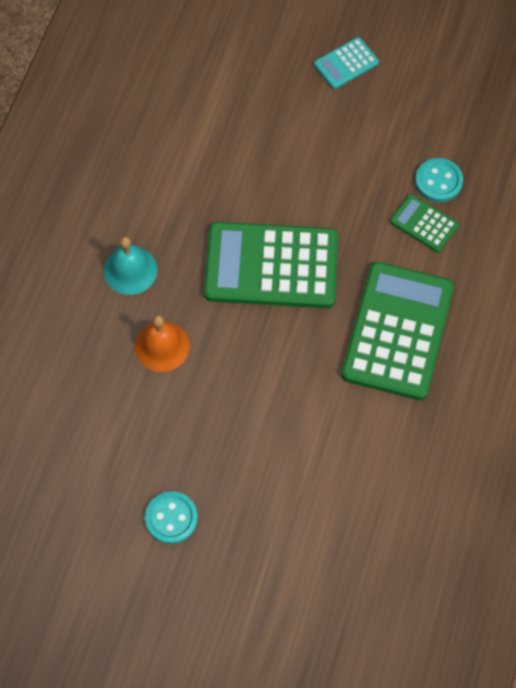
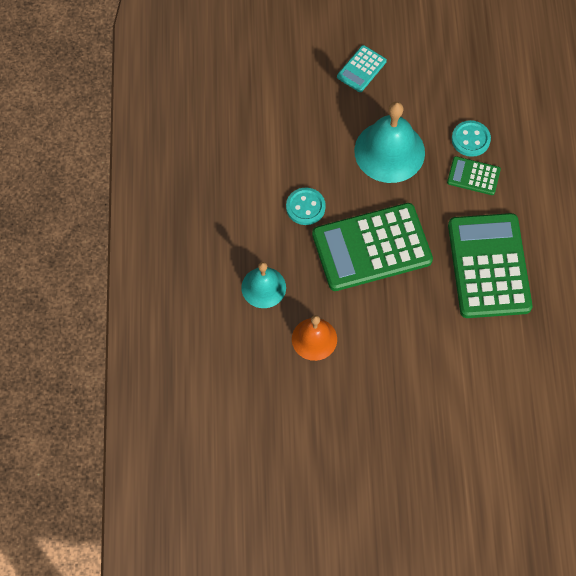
camera: 20 degrees left, 0 degrees up
(171, 518) = (379, 470): turquoise button -> turquoise button (305, 207)
(338, 165) = (389, 151): none -> turquoise bell

